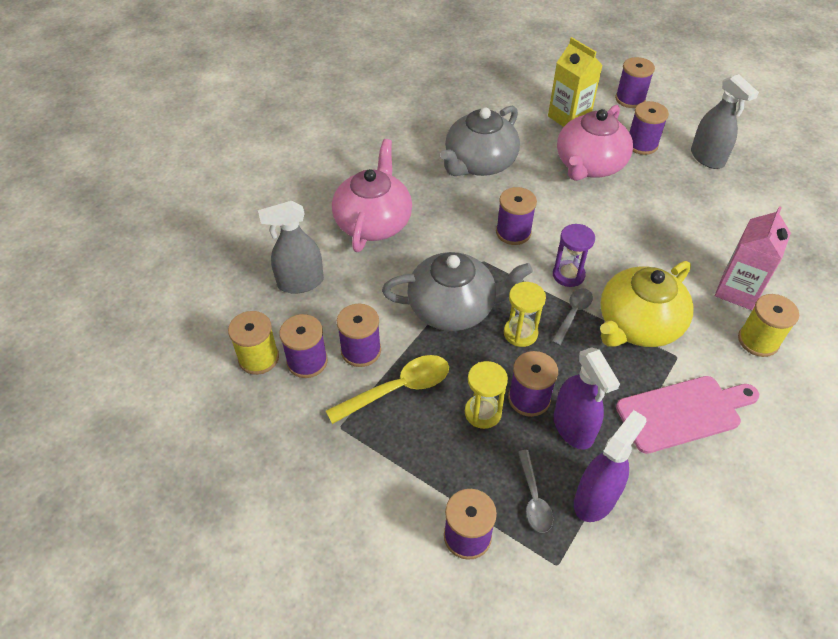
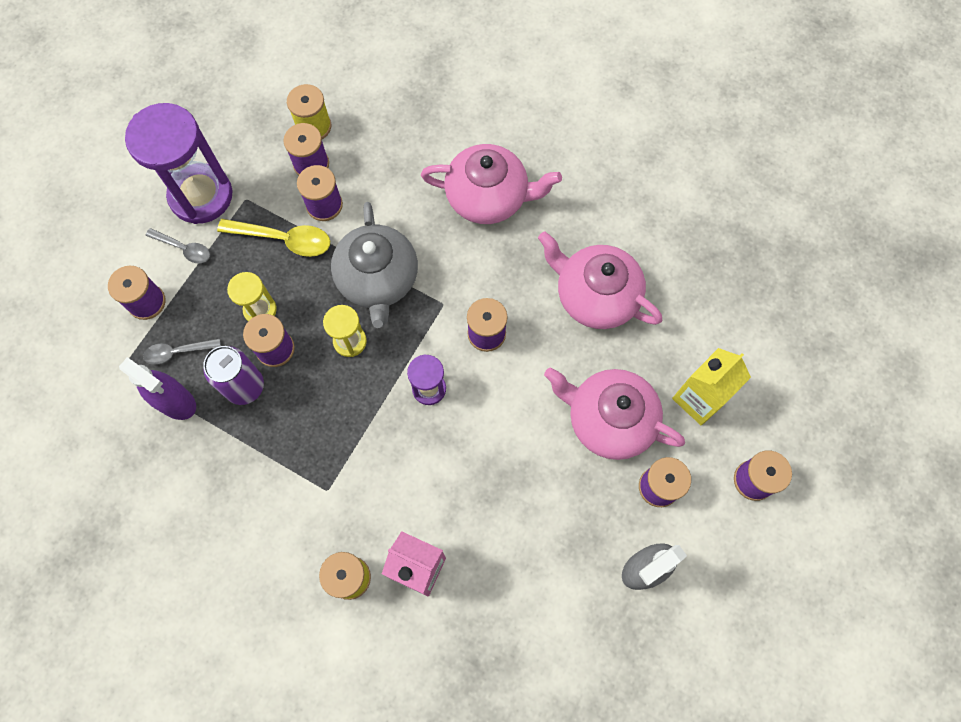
camera: 85 degrees right, 20 degrees up
(300, 282) = (402, 144): grey spray bottle -> none
(327, 475) = (201, 196): none -> purple hourglass
(398, 389) = (284, 239): yellow spoon -> yellow spoon turned 45 degrees counterclockwise
(479, 163) = (595, 295): grey teapot -> pink teapot
(573, 314) = (376, 391): grey spoon -> grey spoon (184, 249)
(573, 428) = (245, 386): purple spray bottle -> purple can
(637, 325) = (365, 454): yellow teapot -> none
(683, 413) = (261, 487): pink cutting board -> none

